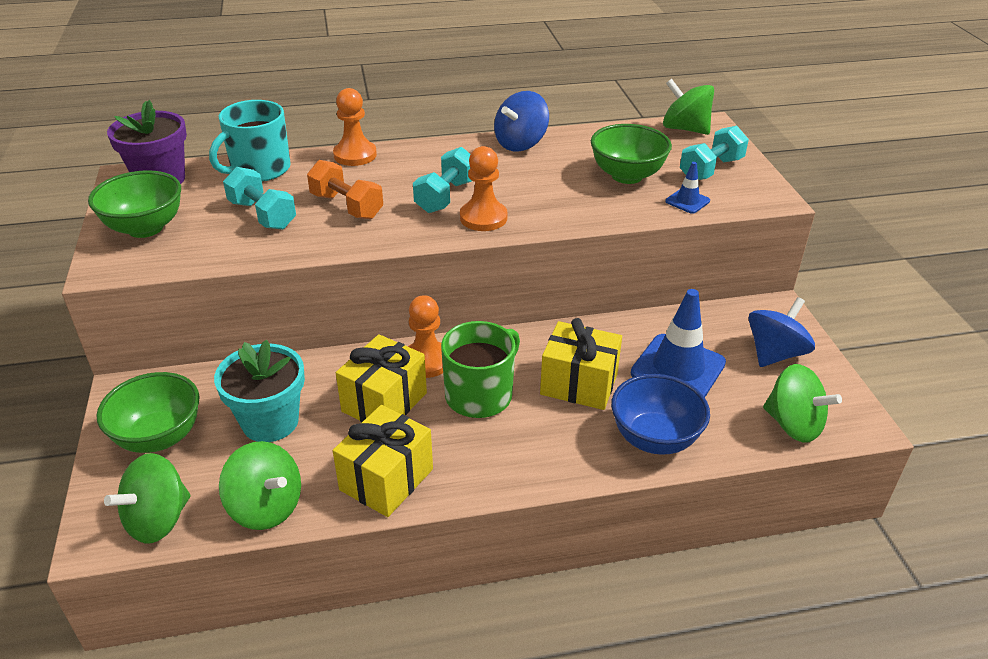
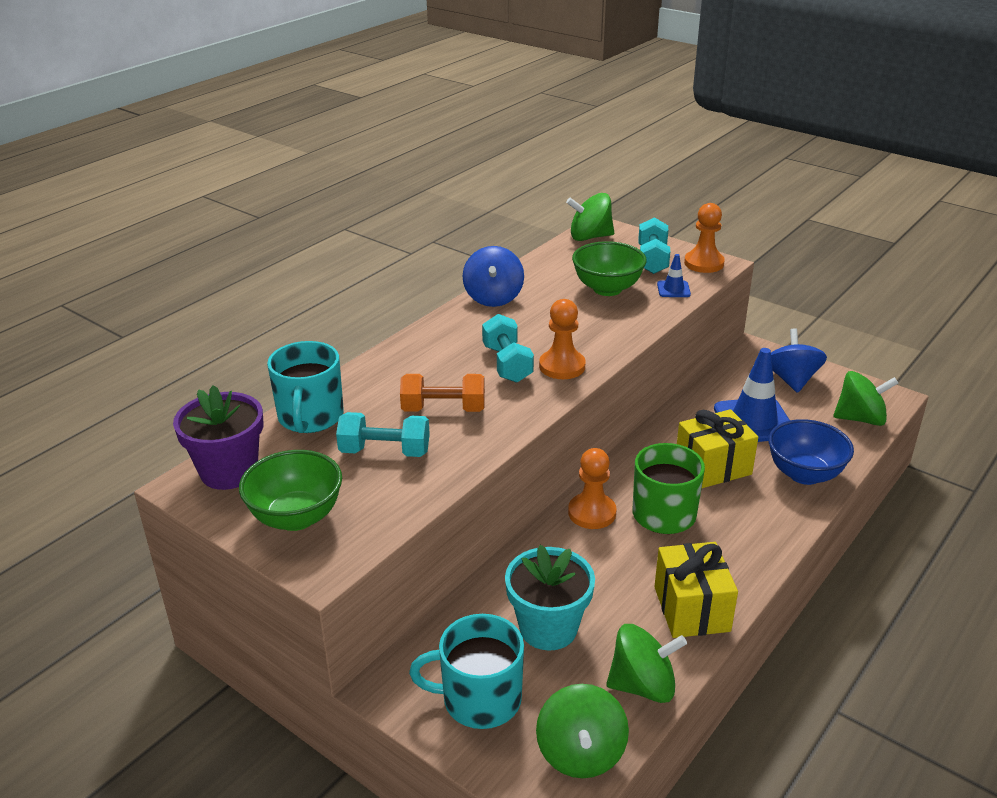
camera: 40 degrees left, 5 degrees down
(159, 437) = (479, 699): green bowl -> turquoise mug
(355, 155) = (375, 366): orange pawn -> orange pawn (704, 263)
(384, 402) = (608, 560): yellow gift -> none

